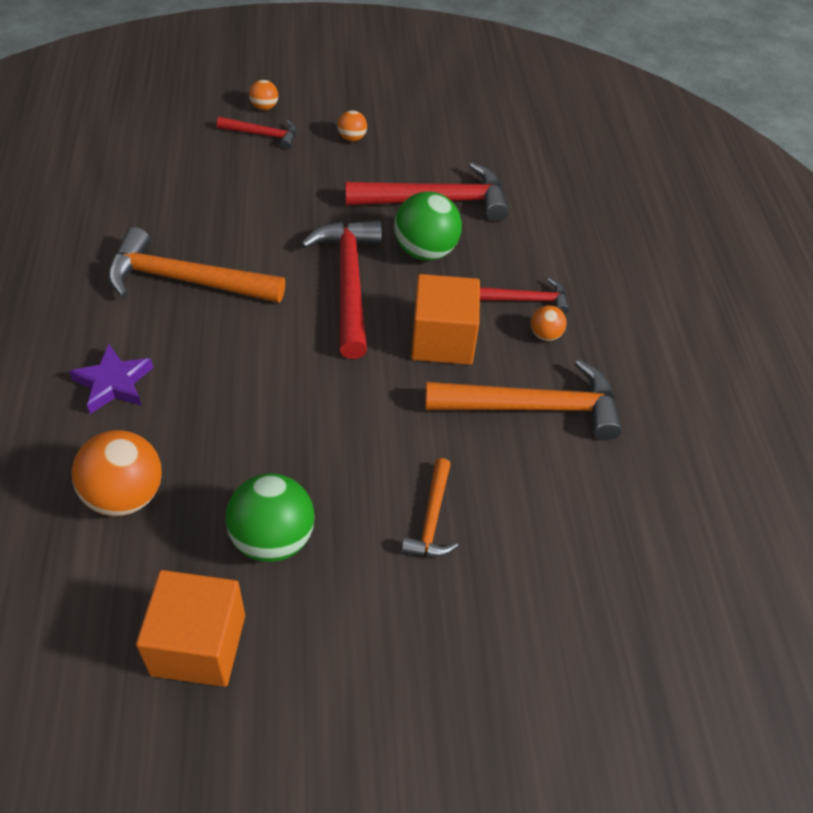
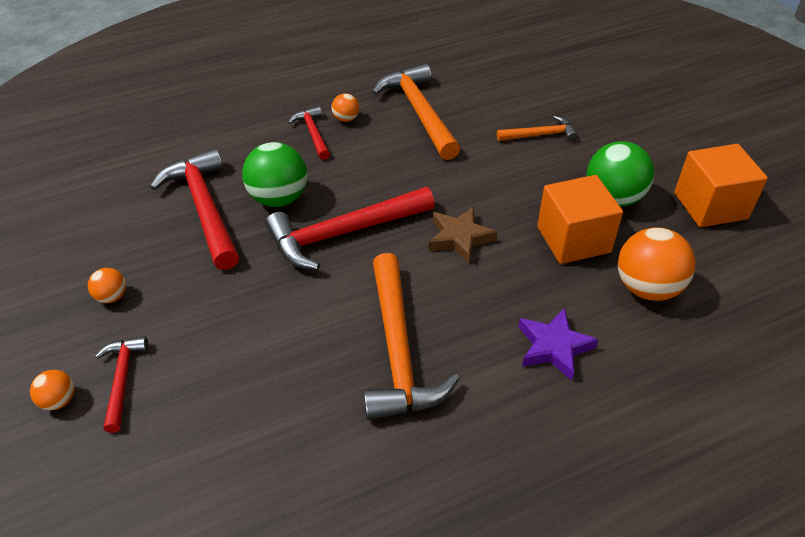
camera: 105 degrees left, 5 degrees down
(292, 367) = (459, 238): none -> brown star
(442, 340) = (380, 165): orange cube -> orange cube (573, 239)

